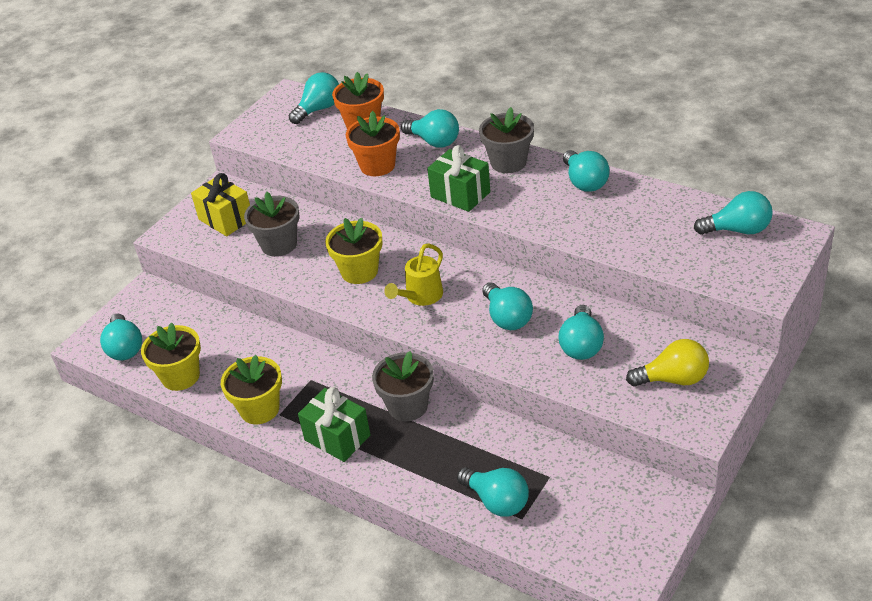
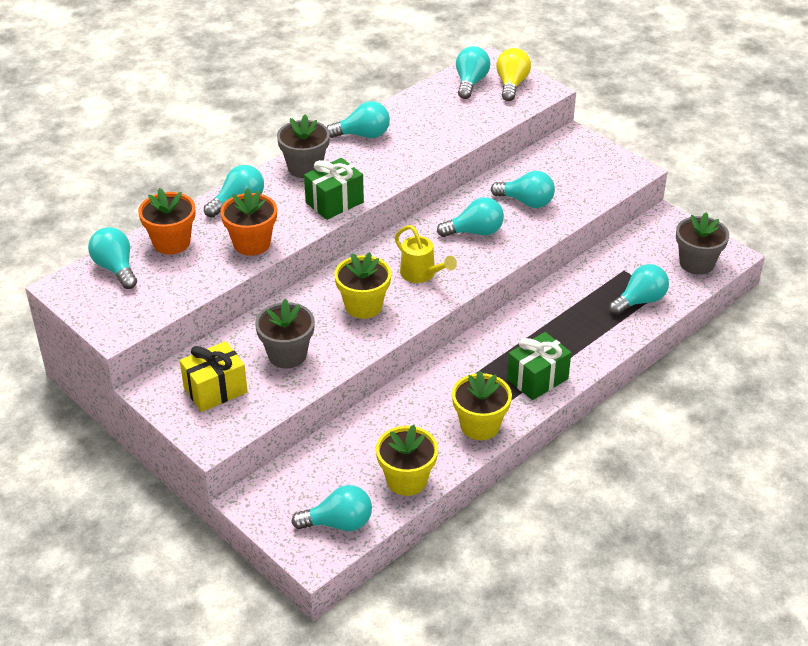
camera: 80 degrees left, 0 degrees up
(407, 406) = (517, 331): grey flower pot -> grey flower pot (696, 263)
(673, 379) = (582, 169): yellow light bulb -> yellow light bulb (511, 84)

